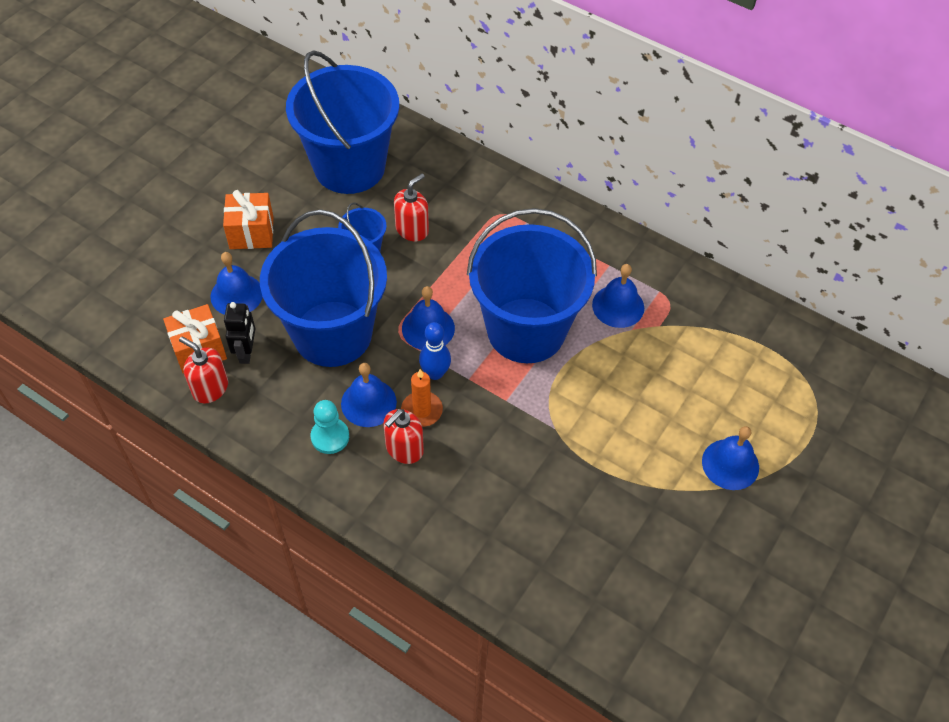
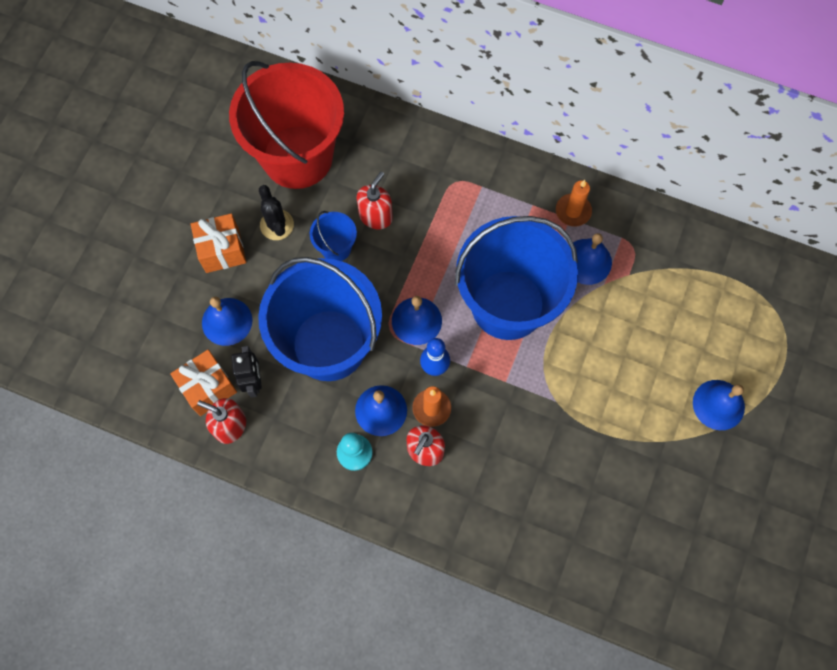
camera: 10 degrees left, 15 degrees up
(312, 220) = (277, 225): none -> black cactus
(349, 167) = (297, 157): blue bucket -> red bucket
(614, 259) = (573, 211): none -> orange candle

